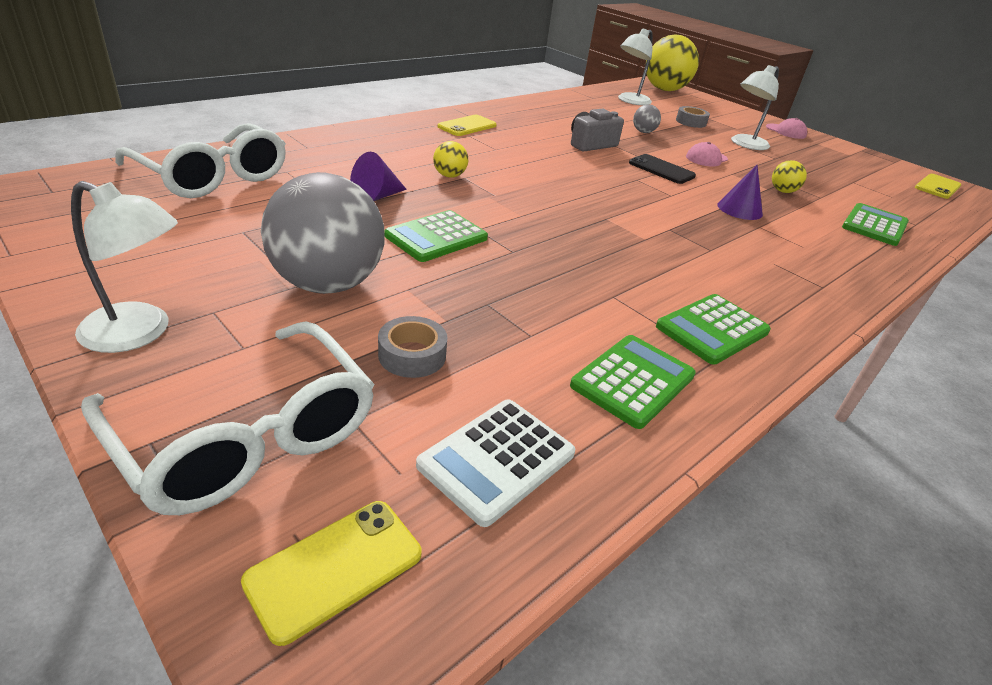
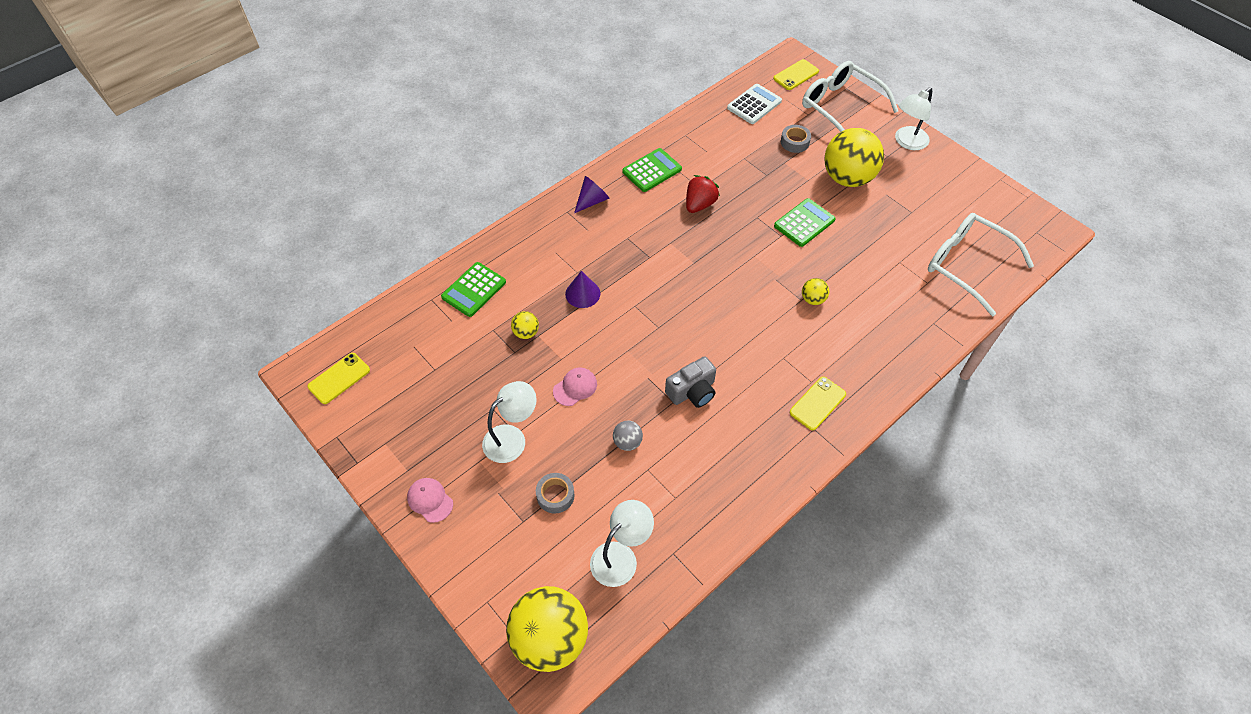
camera: 175 degrees left, 20 degrees up
(140, 333) = (907, 142): white lamp -> white lamp turned 60 degrees counterclockwise
(328, 284) = (847, 178): grey ball -> yellow ball
(376, 197) = (854, 260): purple cone -> purple cone (592, 201)
(610, 274) = (699, 204): none -> red strawberry
(633, 381) = (699, 139): green calculator -> none
(661, 170) = (631, 350): black phone -> none

